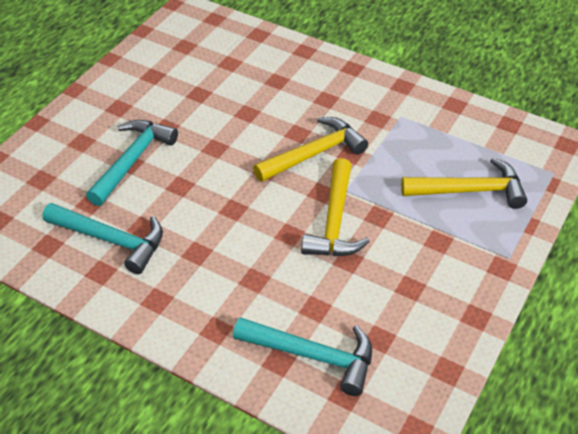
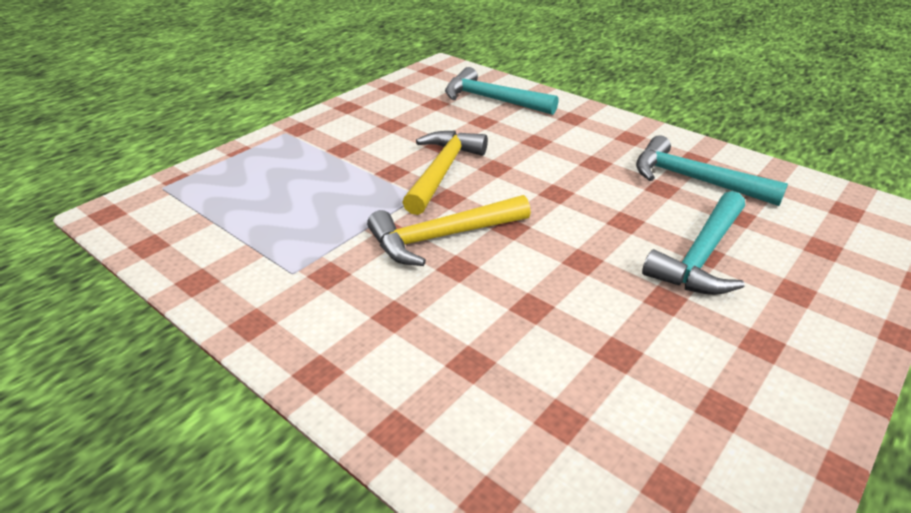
camera: 170 degrees left, 10 degrees down
(470, 190) = (274, 181): yellow hammer -> none

